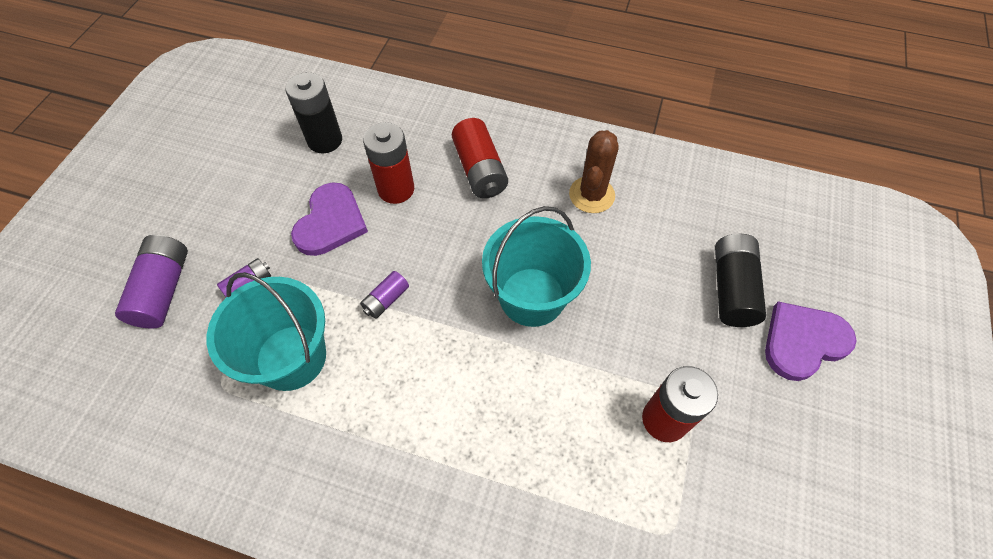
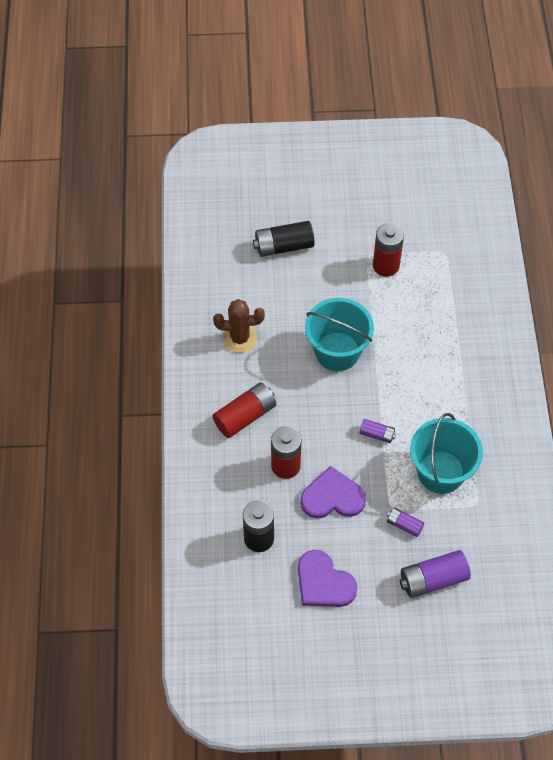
camera: 110 degrees left, 0 degrees up
(803, 341) = (306, 207): purple heart -> purple heart (323, 582)

